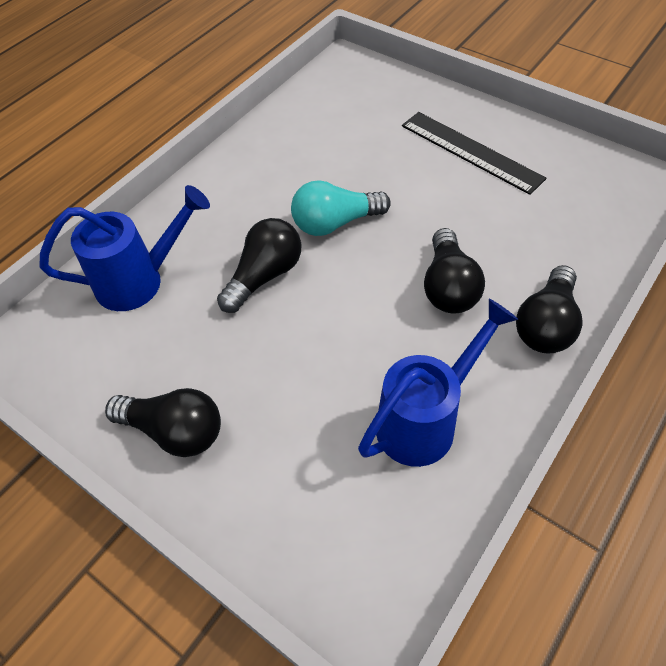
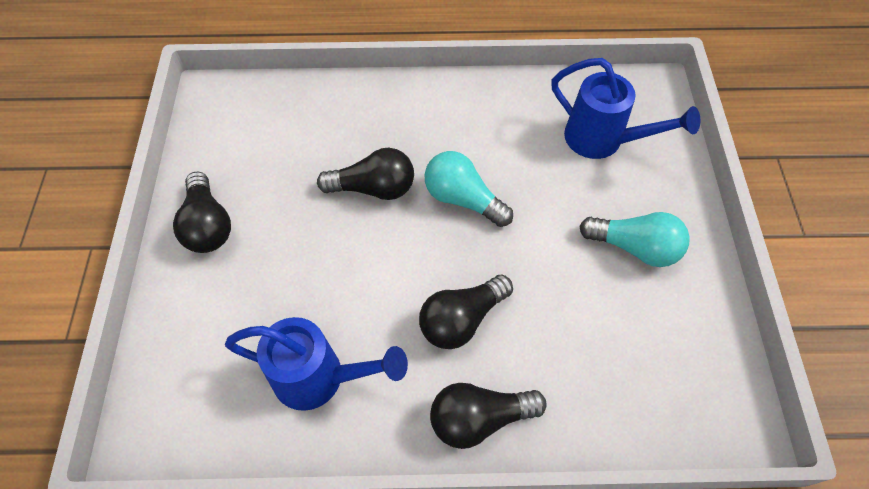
camera: 50 degrees right, 5 degrees up
(141, 281) = (312, 119): blue watering can -> blue watering can (603, 141)
(471, 151) = (634, 247): black ruler -> turquoise light bulb

